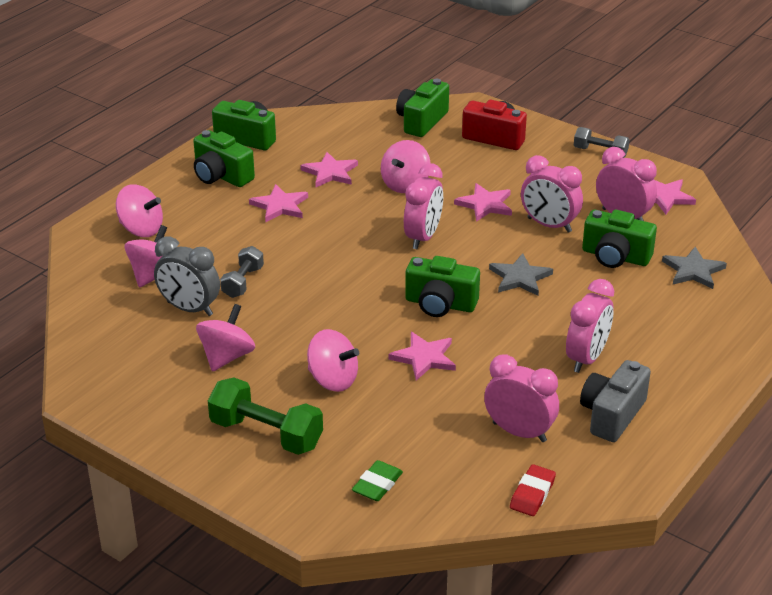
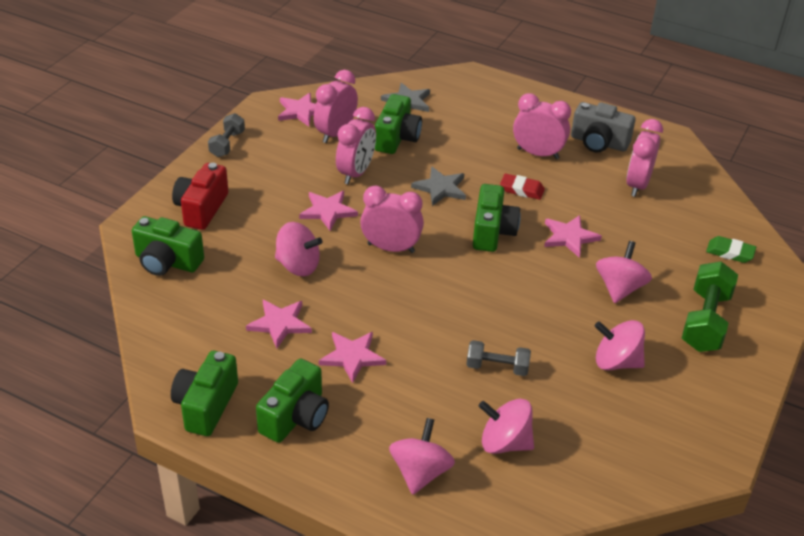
camera: 100 degrees left, 5 degrees up
(189, 309) = (553, 402): grey clock -> none
(532, 494) = (699, 178): red eraser -> red eraser (522, 190)

